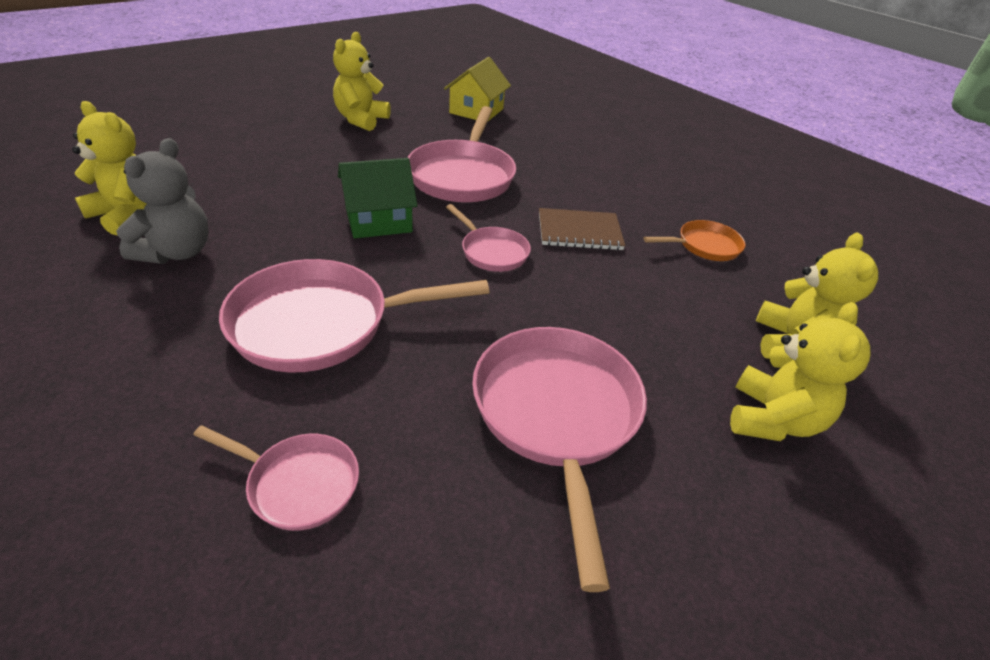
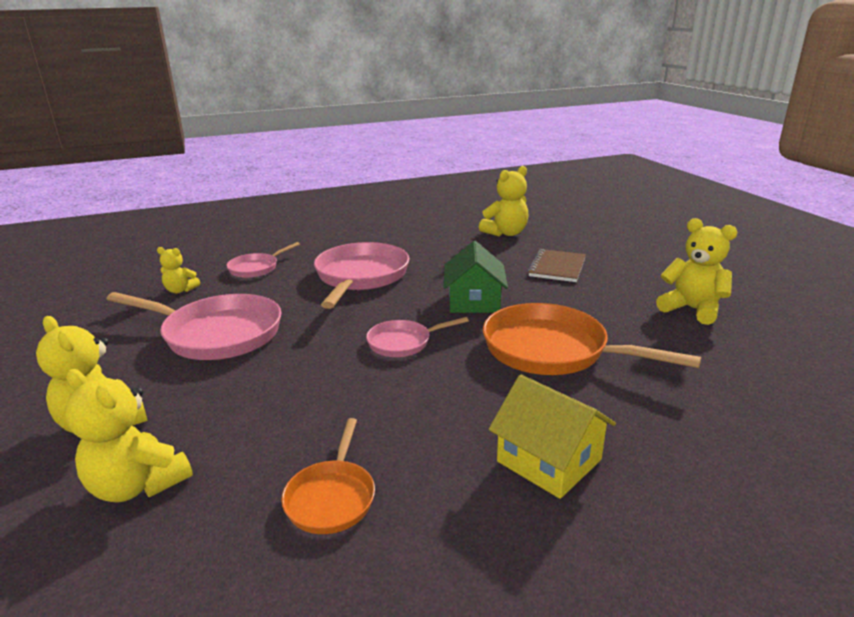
camera: 115 degrees right, 15 degrees down
(177, 252) = (457, 245): grey teddy bear -> none
(436, 569) = (180, 290): none -> yellow teddy bear
(462, 176) = (552, 350): pink pan -> orange pan
(476, 111) = (766, 392): yellow house -> yellow house (549, 460)
(579, 232) = (412, 400): brown notebook -> brown notebook (557, 267)

